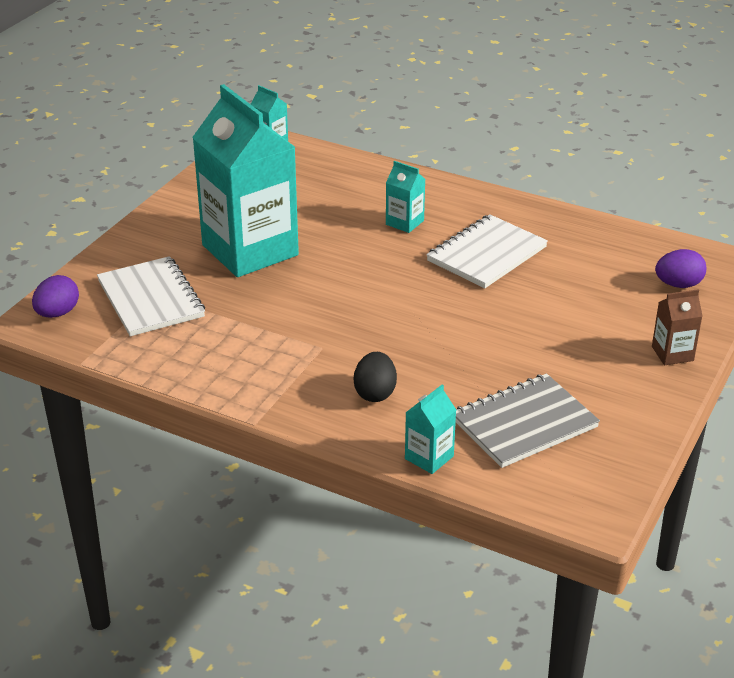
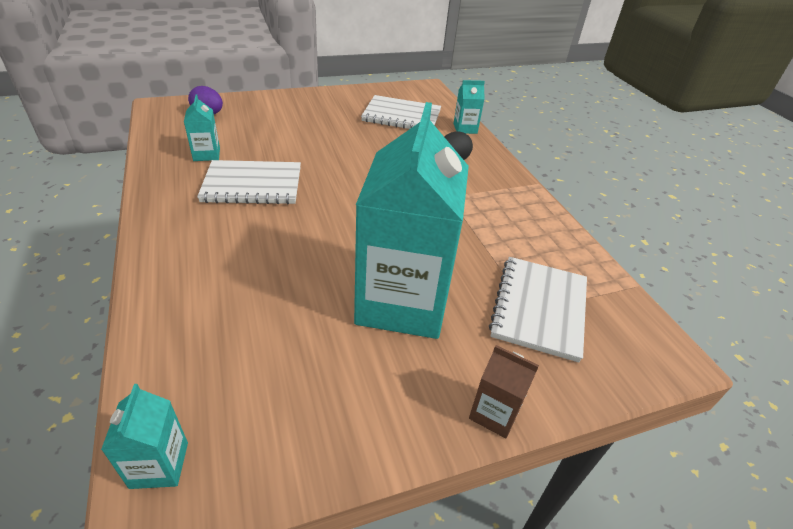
camera: 140 degrees left, 5 degrees up
(57, 313) = (640, 350): purple egg -> none
(404, 222) = (249, 242): turquoise carton -> turquoise carton (206, 154)
(524, 423) = (401, 116): grey notebook -> white notebook
(672, 353) = (285, 100): brown carton -> brown carton (494, 413)

